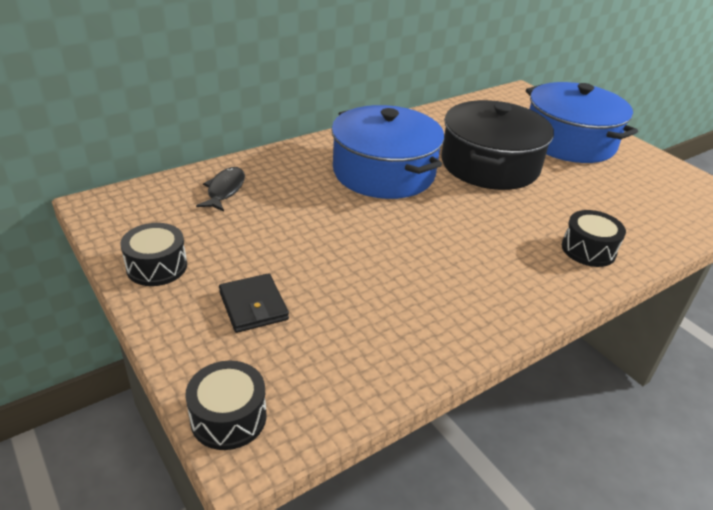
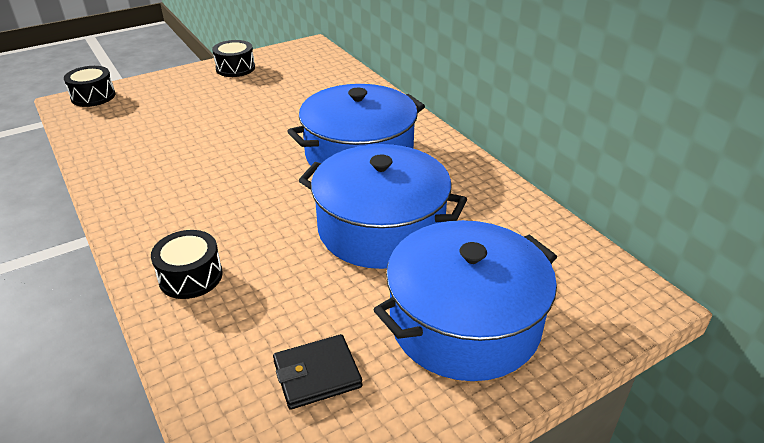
camera: 95 degrees right, 0 degrees up
(225, 190) = (328, 83): black fish -> none
(253, 306) = (182, 99): black wallet -> black wallet (317, 374)
(490, 165) = (381, 228): black pot -> blue pot

